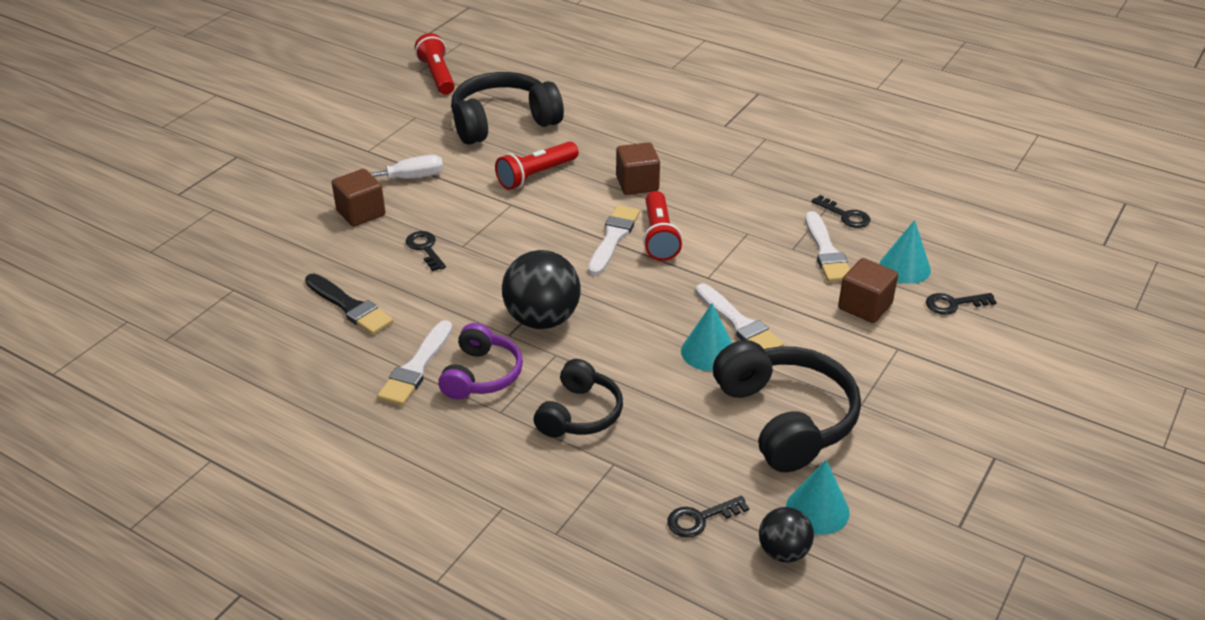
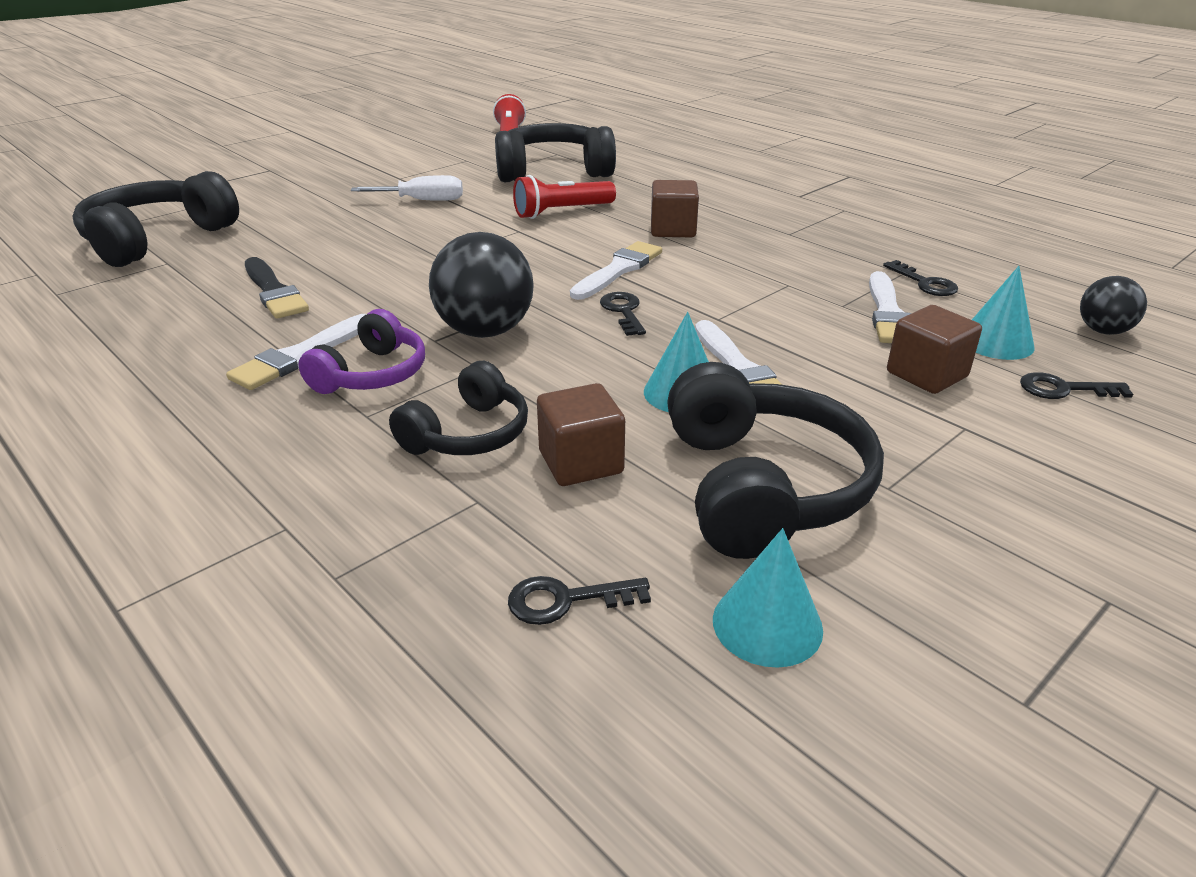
camera: 15 degrees right, 5 degrees down
(202, 263) = (157, 239): none -> black headphones
(361, 213) = (353, 220): brown cube -> brown cube (581, 462)
(425, 248) = (397, 254): black key -> black key (623, 311)
(659, 237) = (675, 275): red flashlight -> none
(783, 552) = (682, 681): black ball -> black ball (1103, 331)

